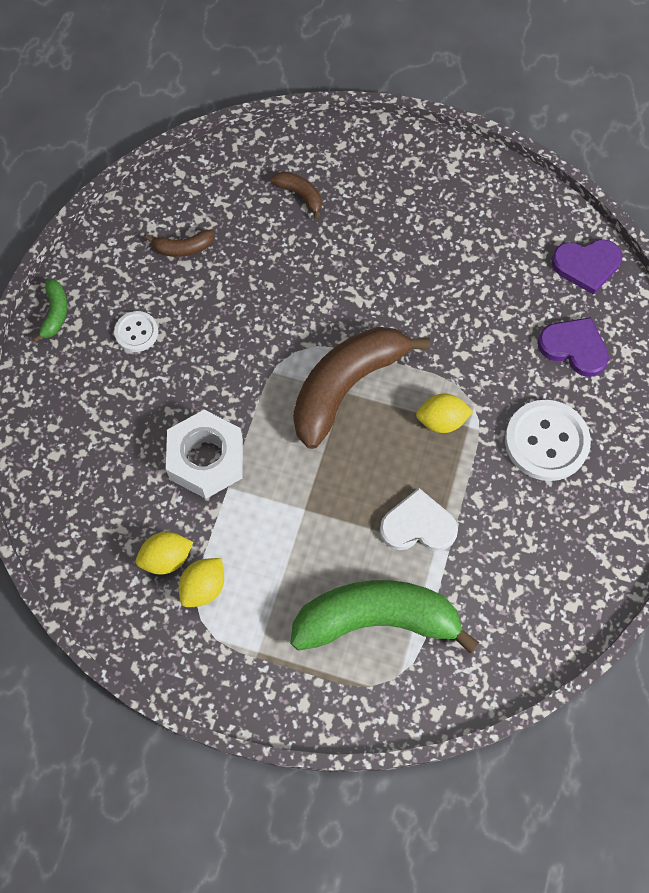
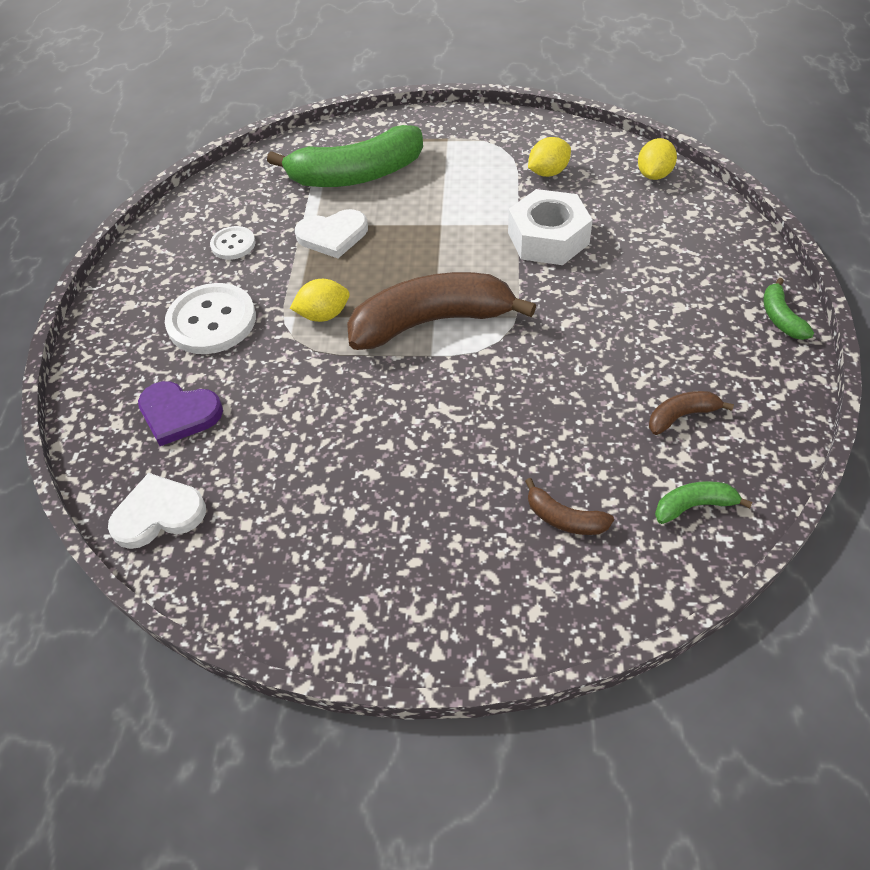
camera: 170 degrees right, 15 degrees down
(136, 332) = (680, 320): white button -> white button (233, 244)
(204, 587) = (508, 163): yellow lemon -> yellow lemon (654, 175)
(211, 183) = (694, 506): none -> green banana
(346, 387) = (431, 322): brown banana -> brown banana turned 135 degrees counterclockwise
(586, 265) = (158, 514): purple heart -> white heart

